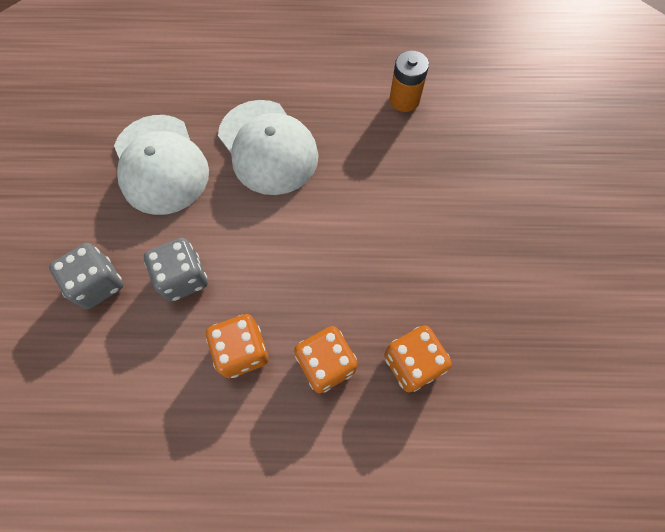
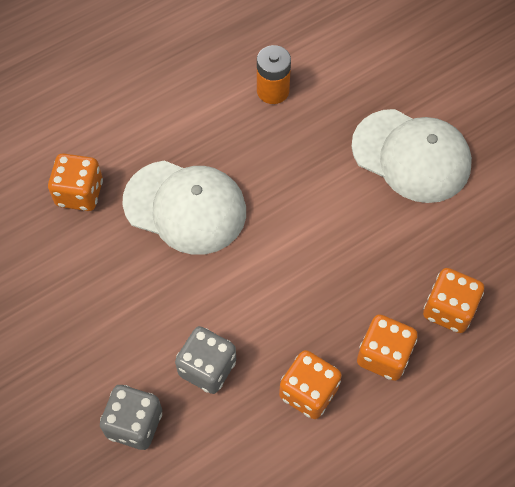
camera: 35 degrees left, 5 degrees down
(161, 164) = (97, 284): white cap -> white cap (411, 156)
(203, 93) = (79, 193): none -> orange dice

